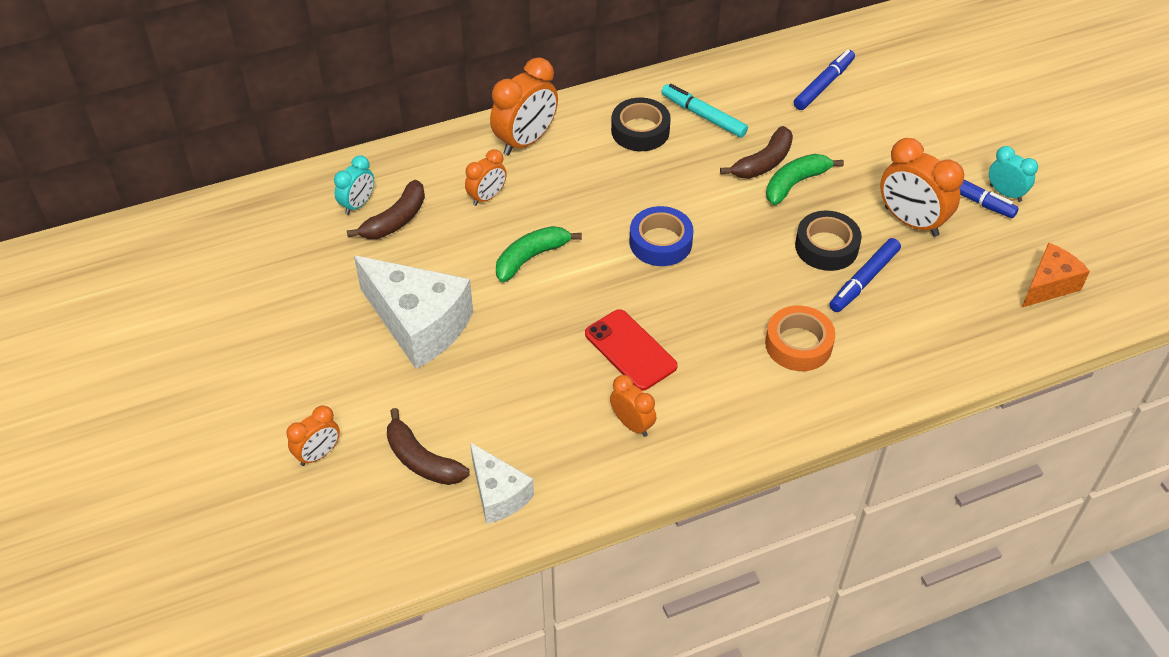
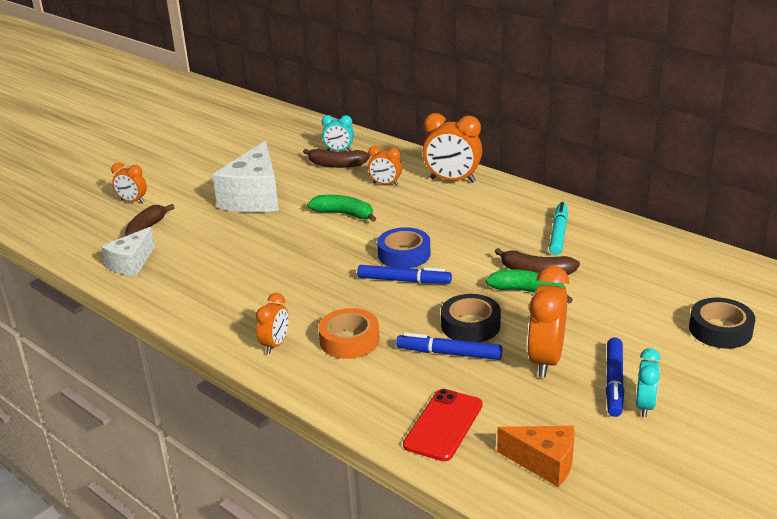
camera: 65 degrees right, 20 degrees down
(630, 350) = (288, 273): red phone -> red phone (443, 425)
(632, 424) = (219, 292): orange clock -> orange clock (275, 344)
(640, 131) = (511, 215): black tape -> black tape (720, 330)
(823, 85) = (665, 274): blue marker -> blue marker (403, 280)

